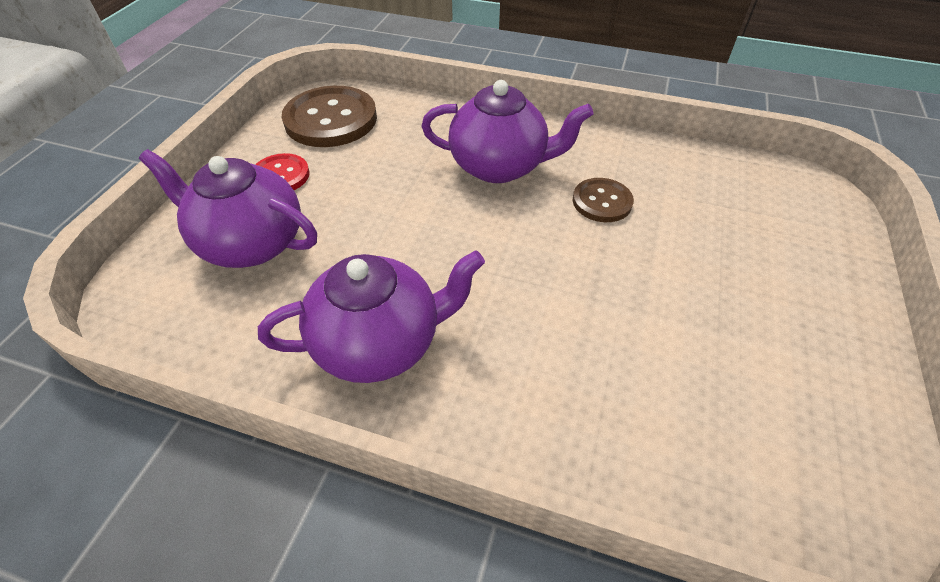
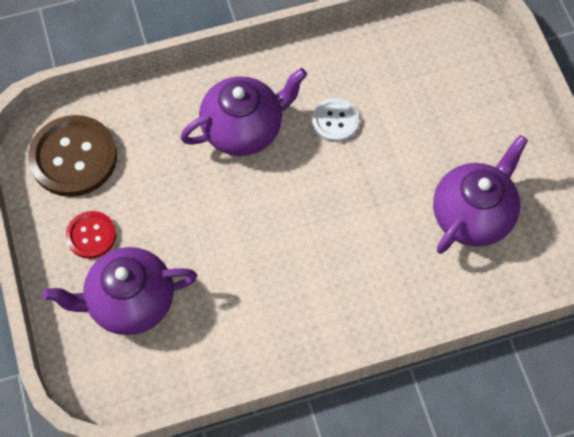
camera: 35 degrees left, 15 degrees up
(380, 343) = (278, 314): purple teapot -> purple teapot (473, 215)
(602, 202) = (335, 121): brown button -> white button

